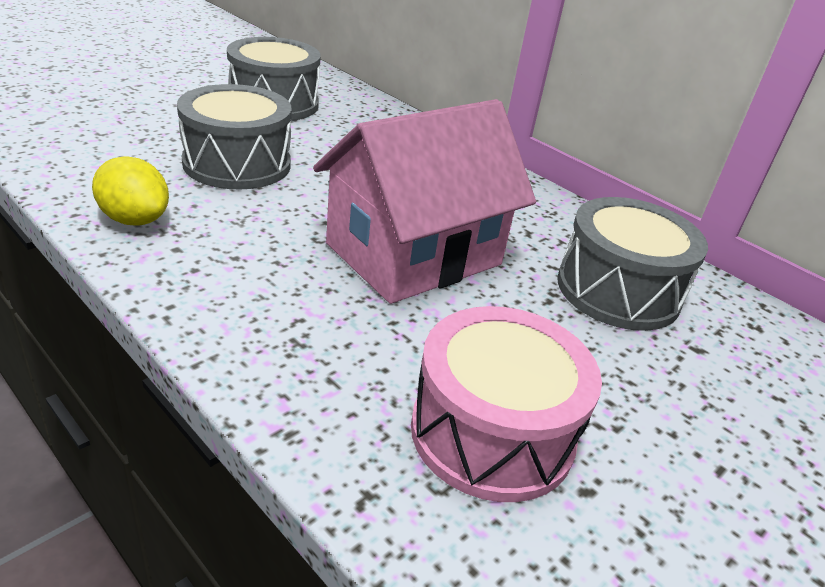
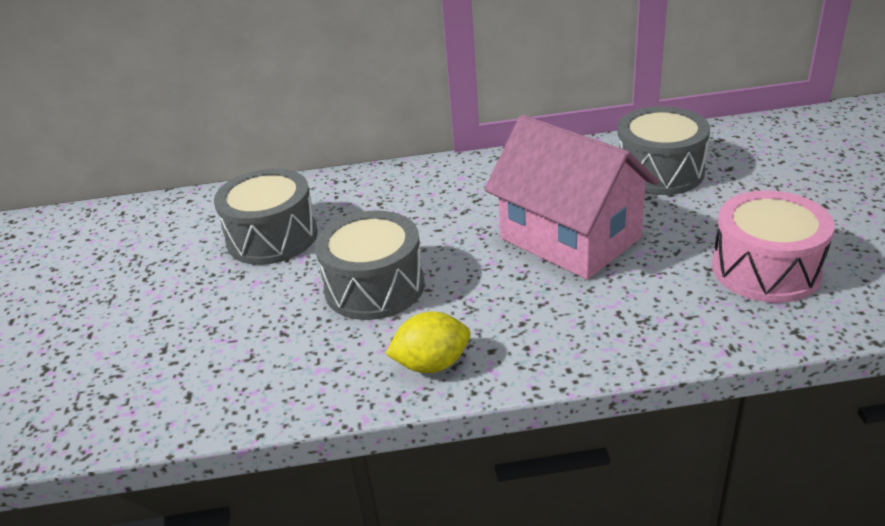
camera: 45 degrees left, 0 degrees up
(414, 254) = (570, 238): pink house -> pink house turned 45 degrees counterclockwise

